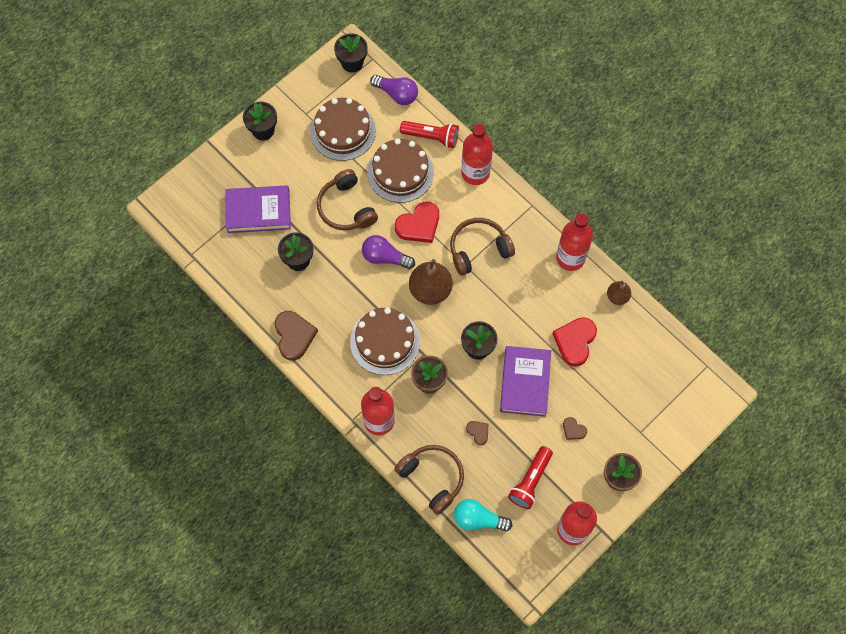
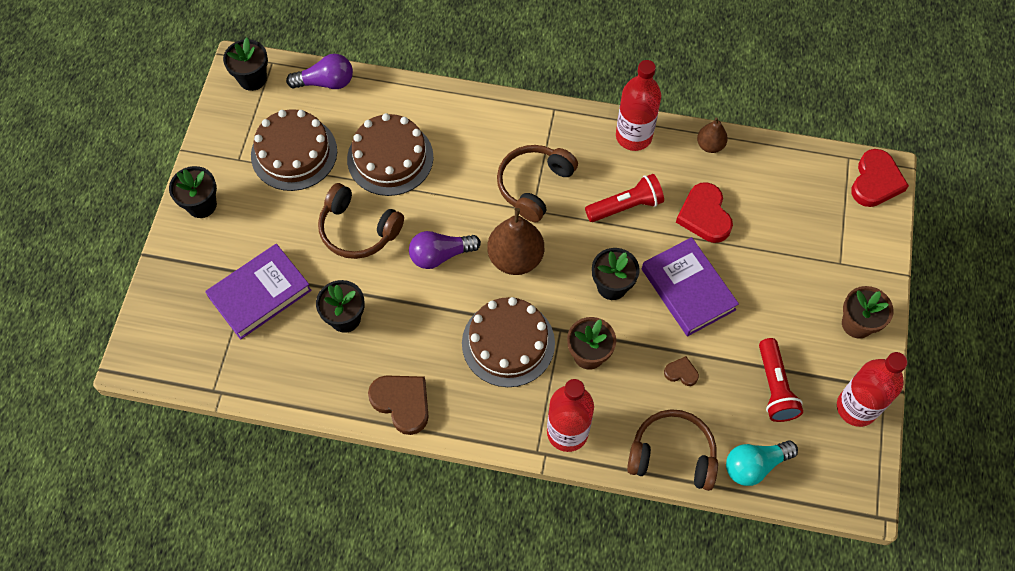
camera: 35 degrees left, 5 degrees down
(419, 225) = (451, 199): red heart -> red heart (875, 181)
(431, 137) = (397, 103): red flashlight -> red flashlight (626, 206)
(475, 173) = (471, 112): red bottle -> none
(573, 430) = (774, 305): brown heart -> none

